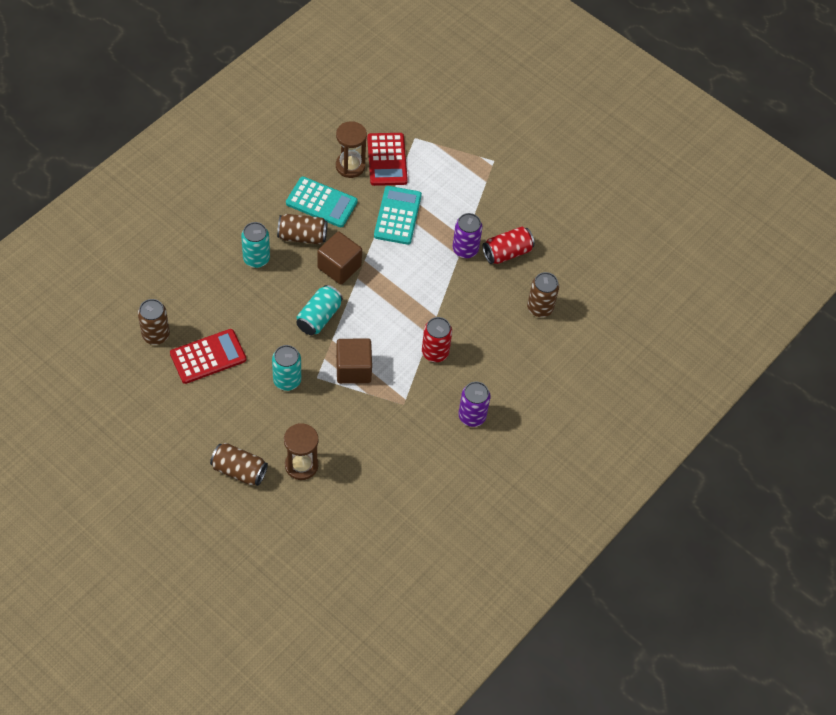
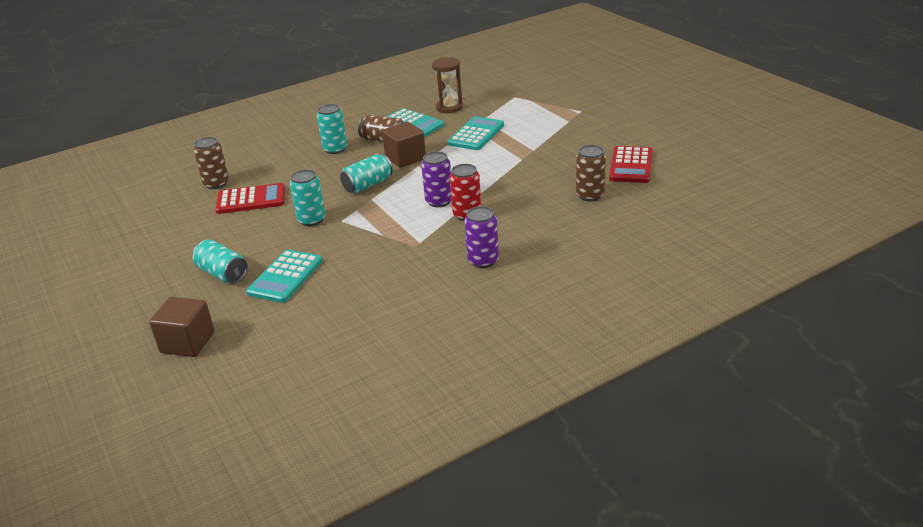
camera: 25 degrees right, 25 degrees down
(239, 470) = (222, 274): brown can -> turquoise can
(301, 465) = (285, 277): brown hourglass -> turquoise calculator
(353, 369) = (379, 218): brown cube -> brown cube (187, 343)
(387, 160) = (483, 106): red calculator -> red calculator (631, 165)
(465, 249) = (530, 156): purple can -> purple can (439, 201)
(507, 252) = (570, 160): red can -> none

